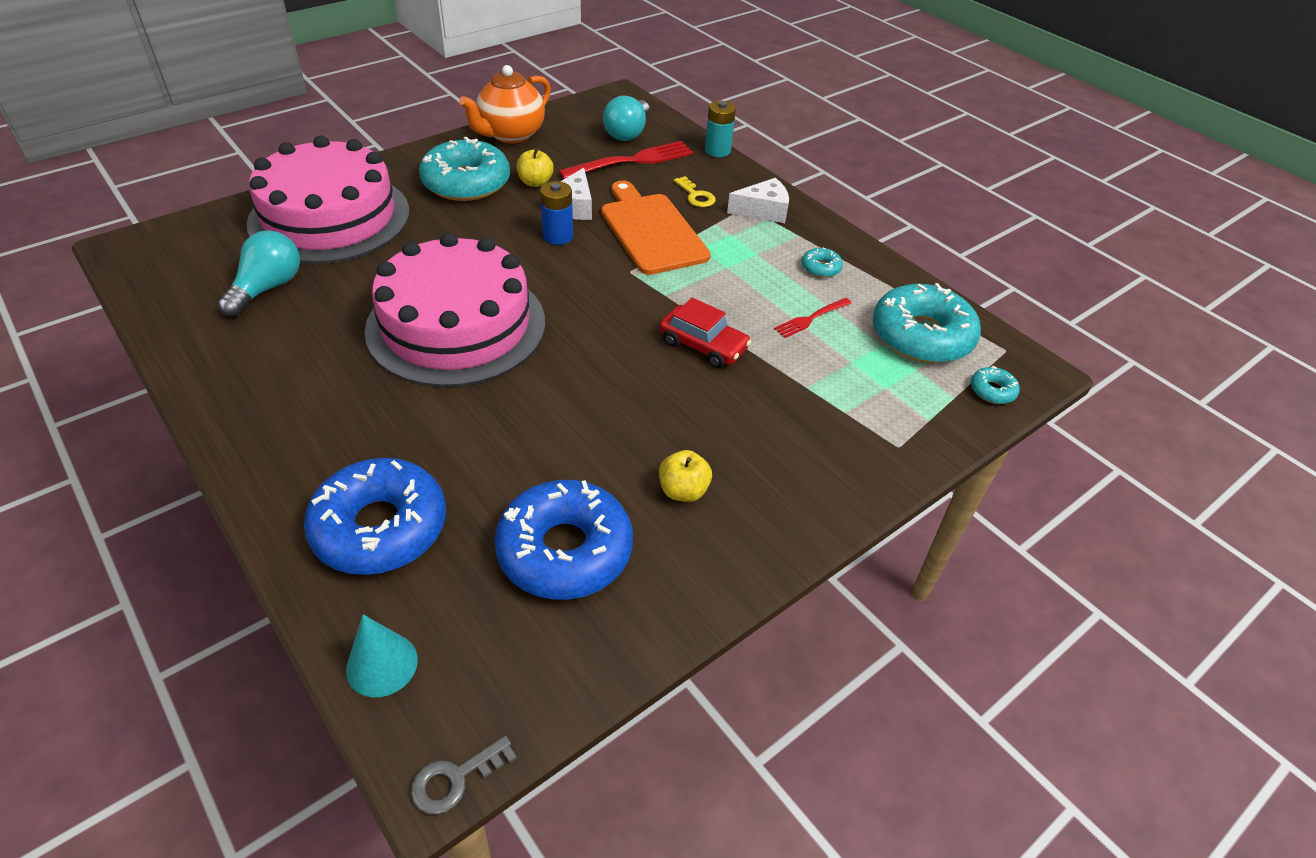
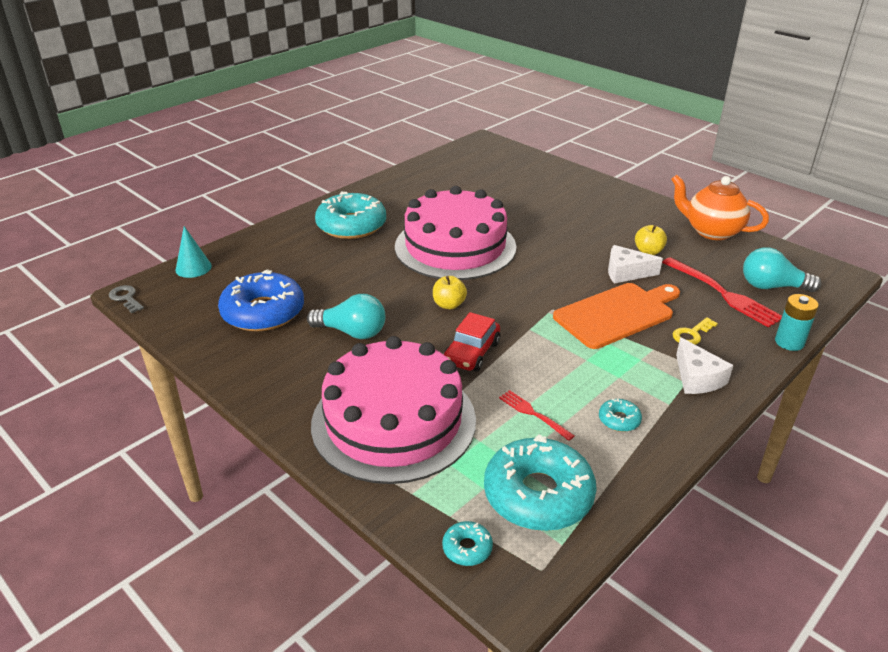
camera: 85 degrees right, 10 degrees down
(267, 288) = (466, 183): turquoise light bulb -> turquoise light bulb (352, 332)
(330, 217) = (548, 186): pink cake -> pink cake (393, 421)
(380, 527) = (280, 251): blue donut -> none
(466, 183) = (625, 224): turquoise donut -> turquoise donut (351, 225)
(558, 236) = (580, 271): blue battery -> none
(683, 491) = (314, 354): yellow apple -> yellow apple (449, 305)

